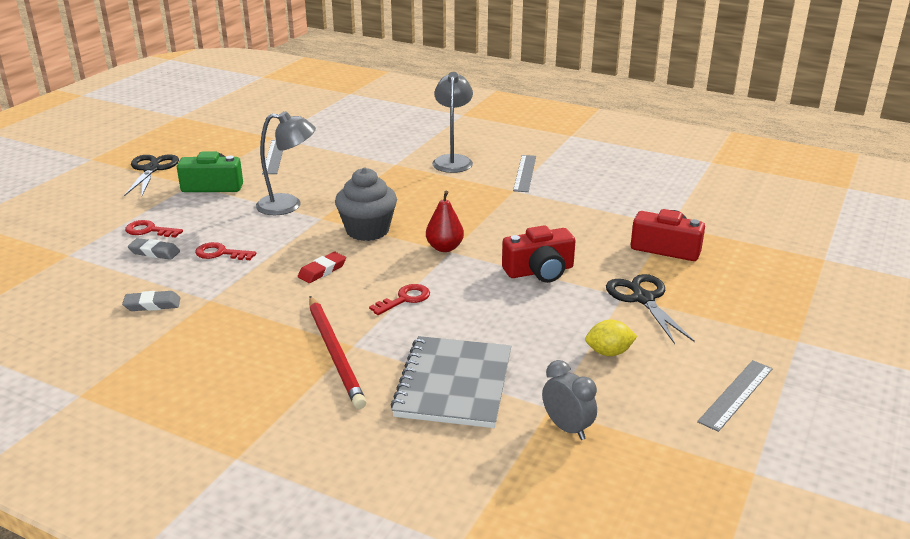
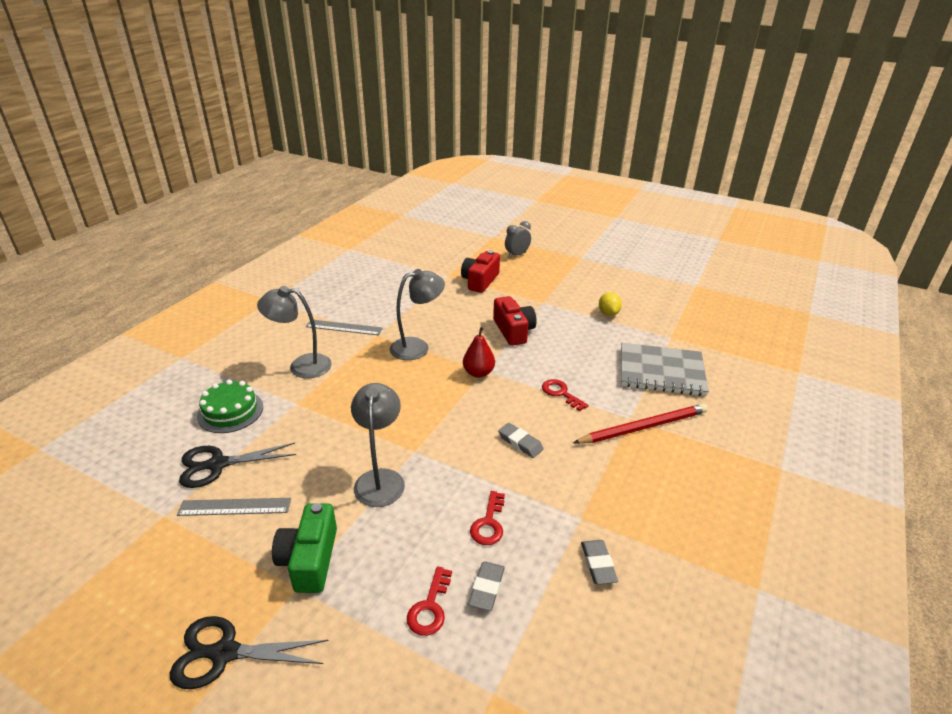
camera: 90 degrees left, 5 degrees up
(322, 270) = (520, 442): red eraser -> grey eraser
(367, 230) = (444, 417): grey cupcake -> none
(385, 141) = (230, 411): none -> green cake
(492, 212) = (417, 347): none -> grey lamp
(567, 428) = (686, 333): grey clock -> grey clock (517, 255)
(642, 298) = (545, 296): black scissors -> black scissors (217, 465)
(736, 394) = (636, 281): grey ruler -> none

